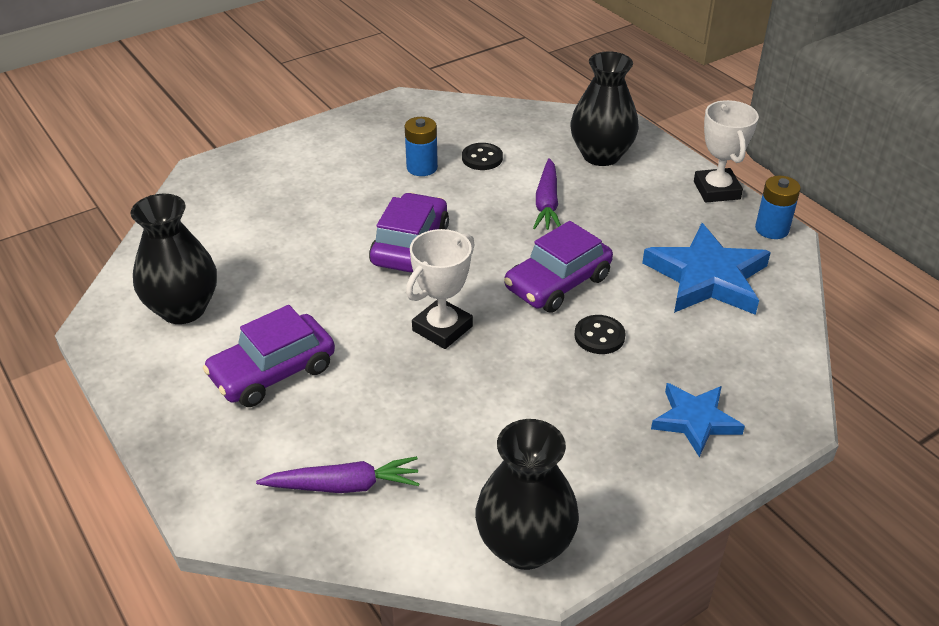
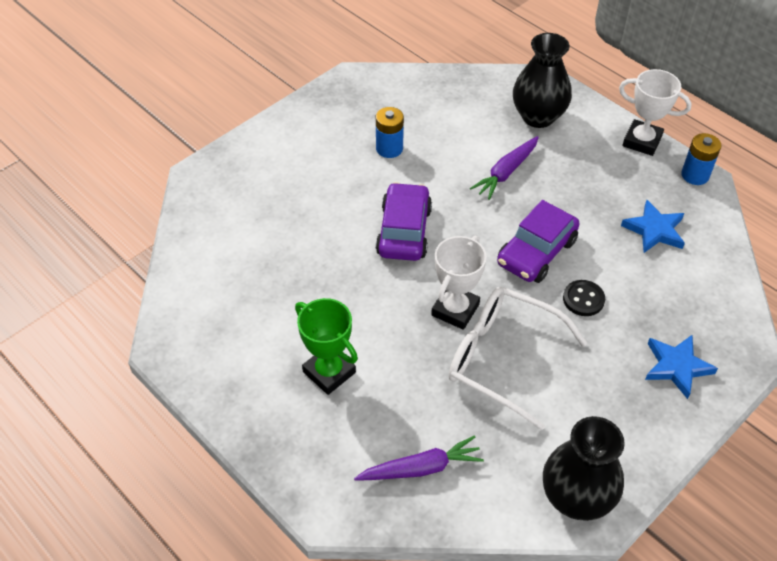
camera: 10 degrees left, 10 degrees up
(183, 309) = (232, 322): black vase -> none
(273, 372) = (329, 372): purple car -> green trophy
(482, 158) = (438, 132): black button -> none
(483, 385) = (504, 359): none -> white glasses
(547, 203) = (506, 172): purple carrot -> purple carrot turned 45 degrees clockwise
(707, 277) = (654, 230): blue star -> blue star, size x0.61
(716, 190) = (642, 141): white trophy -> white trophy turned 45 degrees counterclockwise

